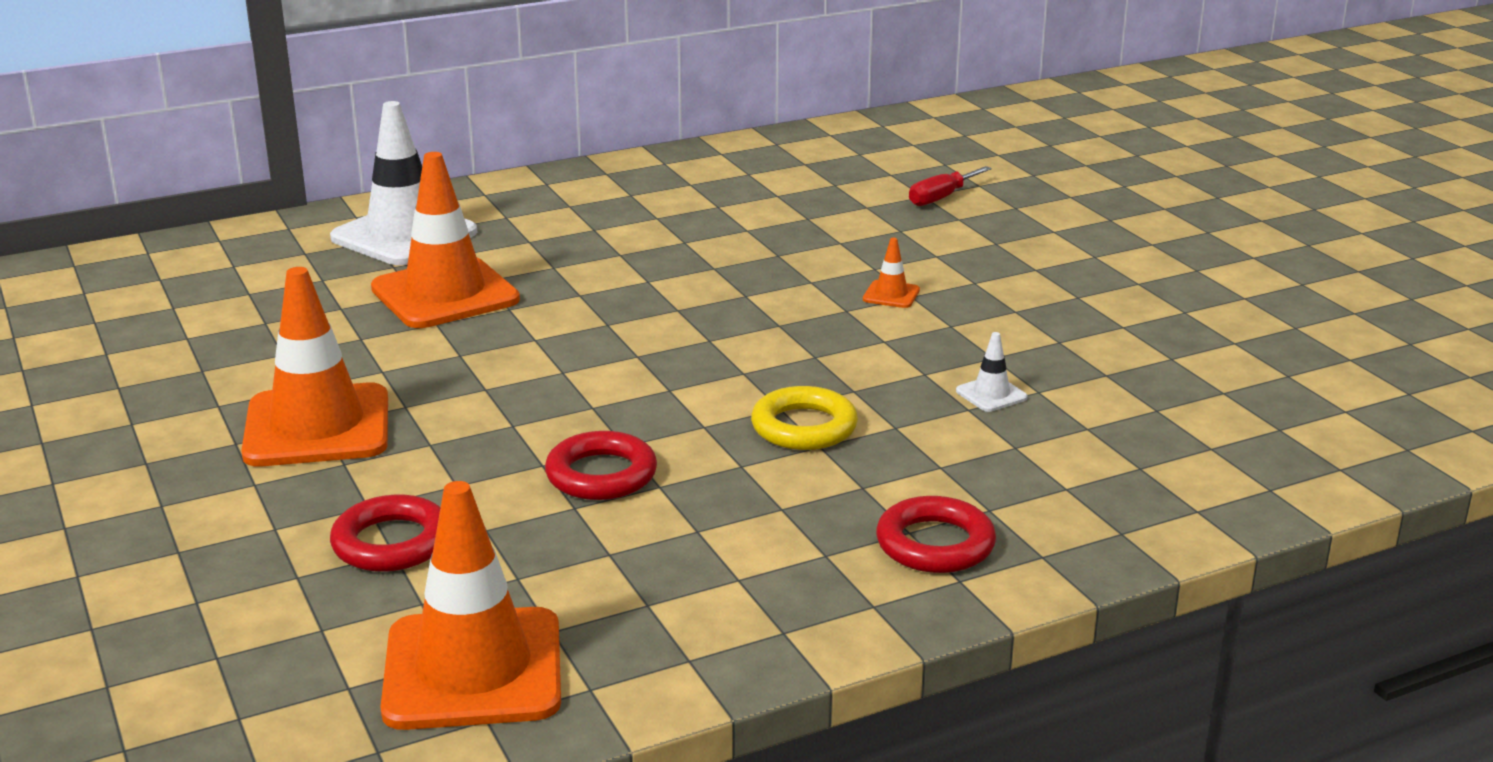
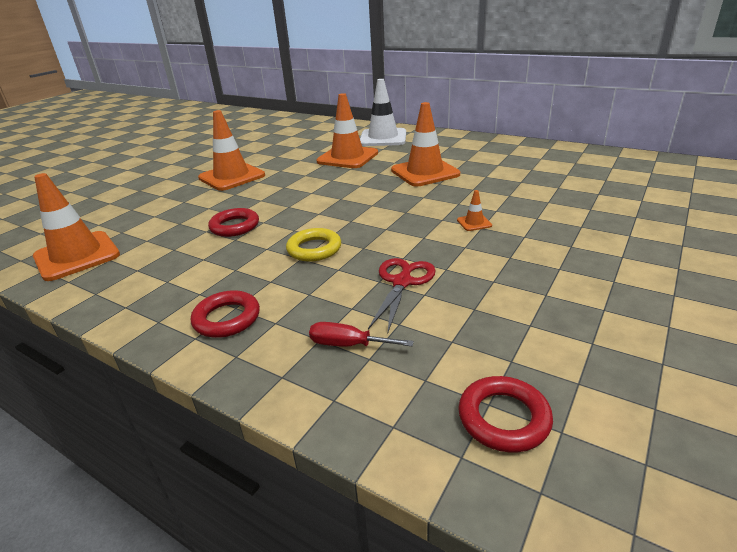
camera: 60 degrees right, 5 degrees up
(391, 543) = (160, 213): red ring -> red ring (503, 418)
(649, 261) = (425, 172): none -> orange traffic cone
(941, 198) = (604, 197): red screwdriver -> red screwdriver (348, 345)
(991, 394) = (402, 282): white traffic cone -> red scissors

